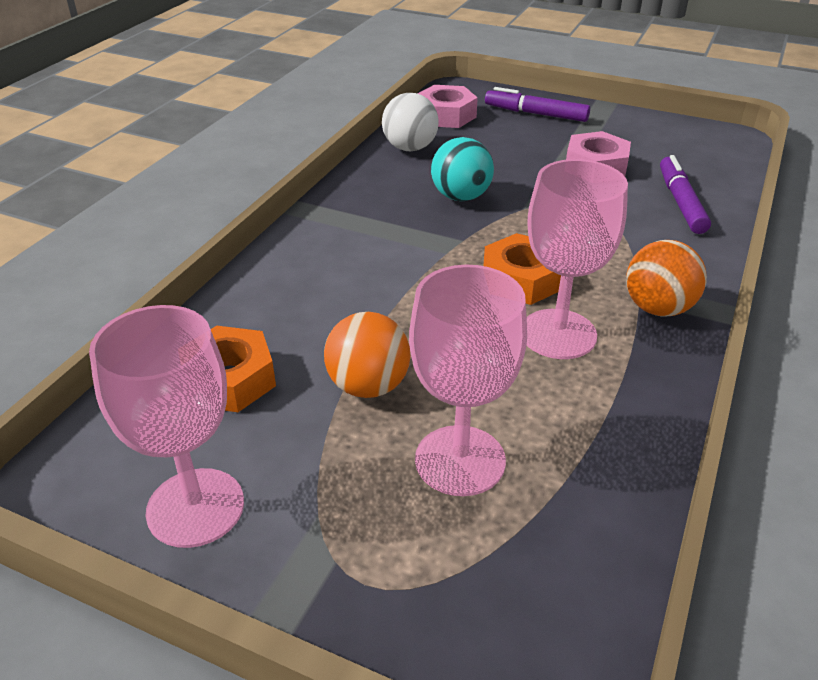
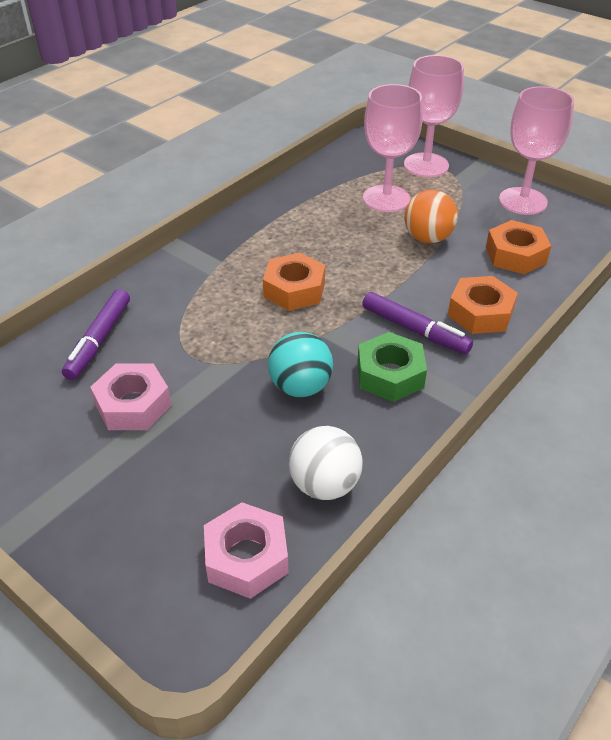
camera: 165 degrees left, 5 degrees up
(286, 289) = (480, 313): none -> orange nut
(379, 217) = (390, 375): none -> green nut
(535, 114) = (120, 532): purple marker -> purple marker (415, 330)
(558, 334) = (294, 248): pink goblet -> pink goblet (426, 165)
(658, 308) = (214, 253): orange ball -> none

